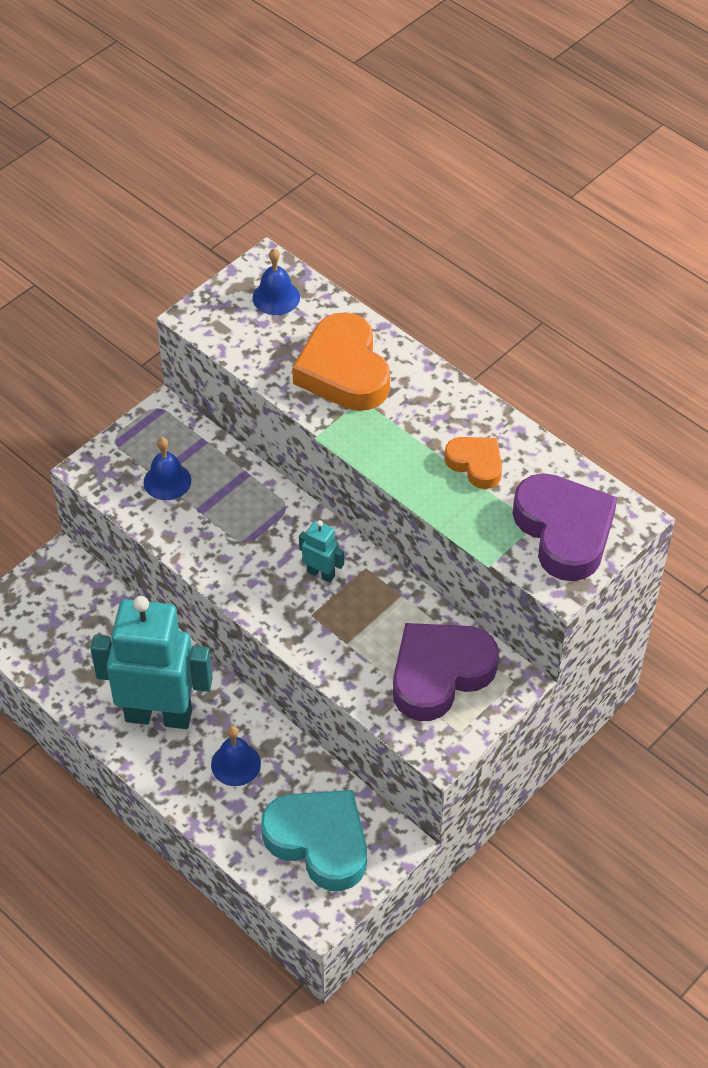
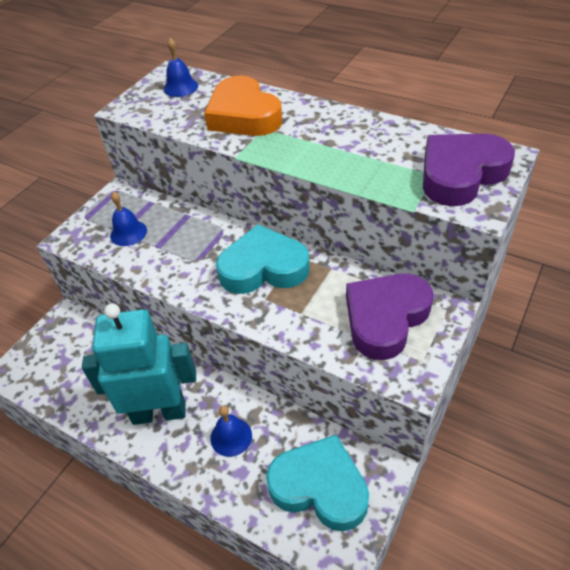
camera: 10 degrees left, 5 degrees down
(321, 573) = (263, 267): turquoise robot -> turquoise heart
(476, 464) = (368, 148): orange heart -> none
(564, 531) = (460, 174): purple heart -> purple heart turned 90 degrees counterclockwise

